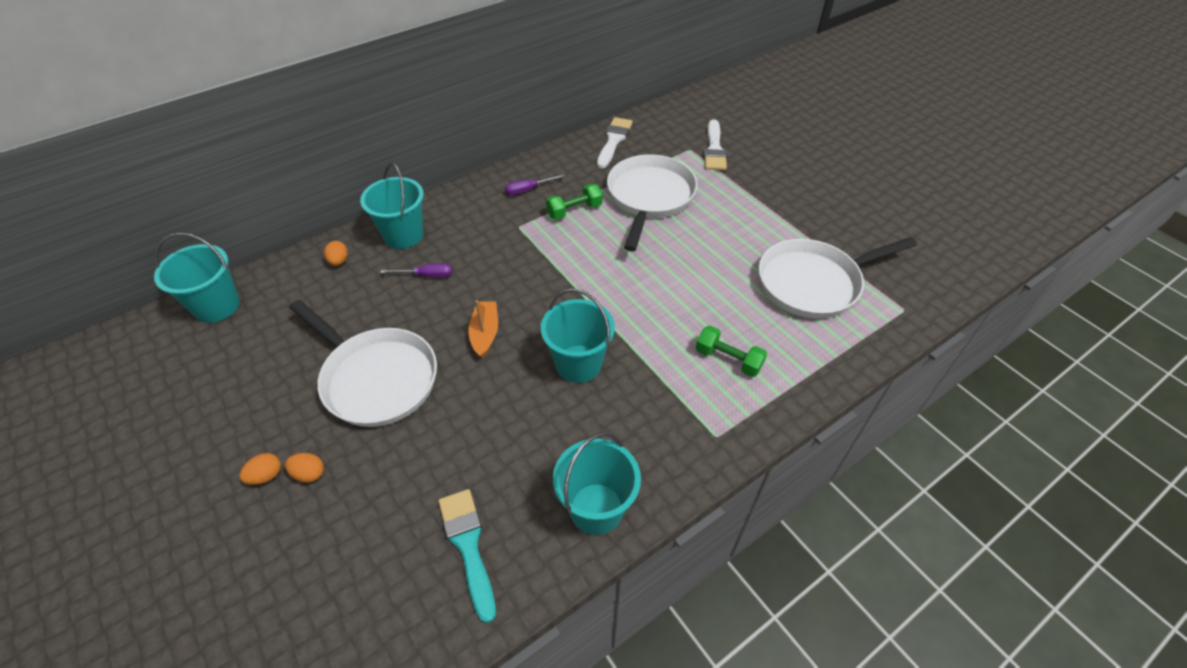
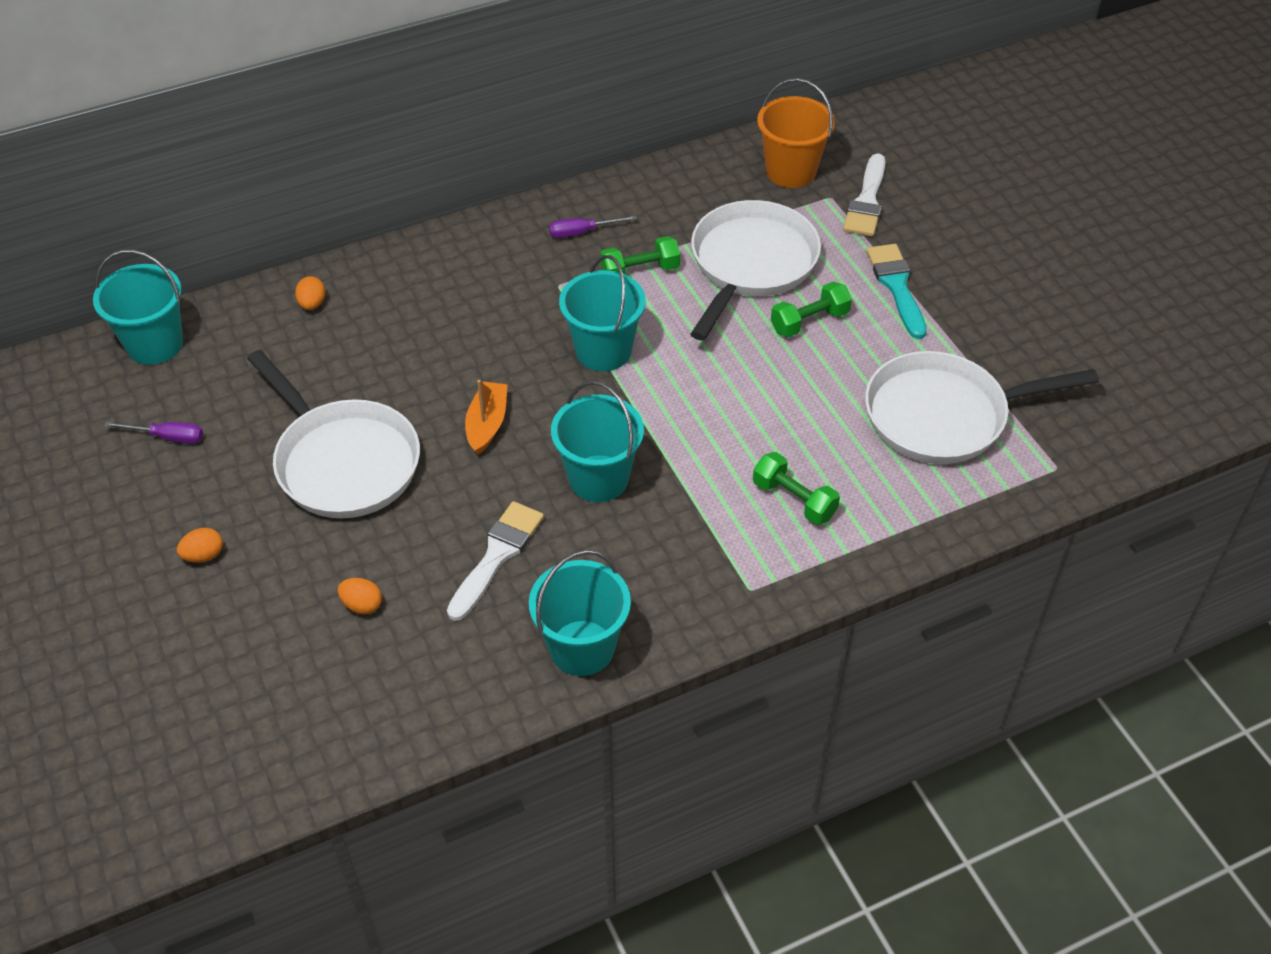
camera: 10 degrees right, 0 degrees up
(309, 474) = (253, 560): orange egg -> orange egg (362, 605)
(403, 235) = (401, 278): turquoise bucket -> turquoise bucket (603, 351)
(426, 275) = (424, 338): purple screwdriver -> purple screwdriver (168, 437)
(468, 546) = (425, 664): turquoise brush -> turquoise brush (896, 286)
(613, 140) = (721, 170): white brush -> white brush (497, 556)
(659, 136) = (791, 171): none -> orange bucket
(700, 230) = (809, 321): none -> green dumbbell

